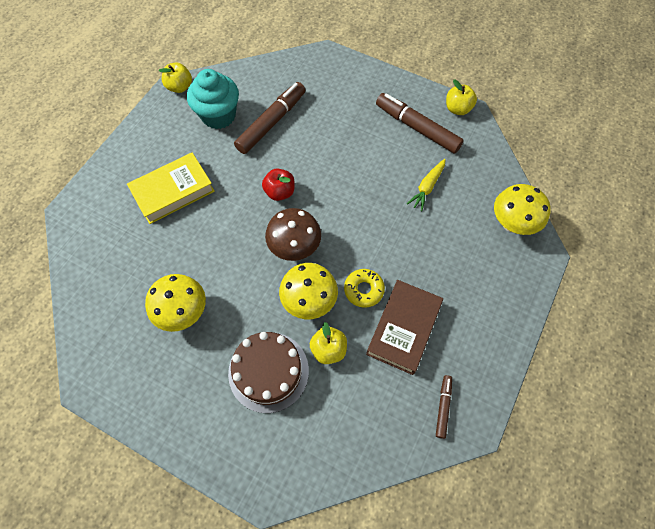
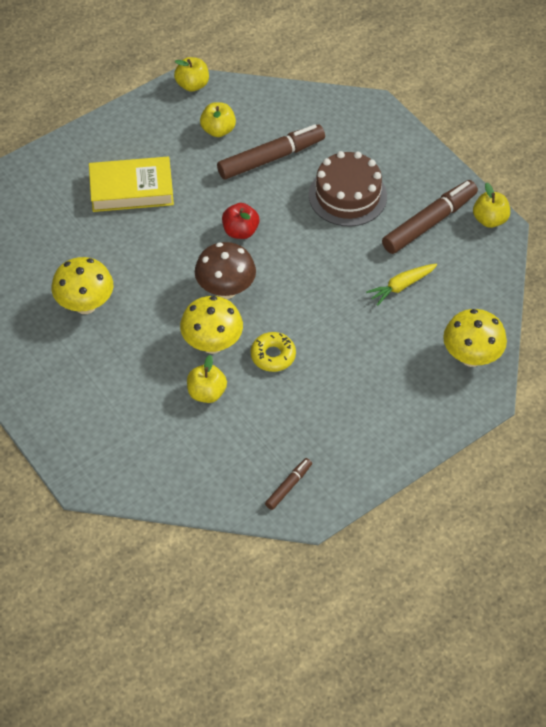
camera: 25 degrees right, 10 degrees down
(218, 115) = (218, 130): turquoise cupcake -> yellow apple
(268, 371) = (138, 388): brown cake -> brown cake (347, 195)
(403, 328) = (292, 405): brown book -> none
(417, 128) = (429, 222): brown marker -> brown marker turned 75 degrees clockwise

